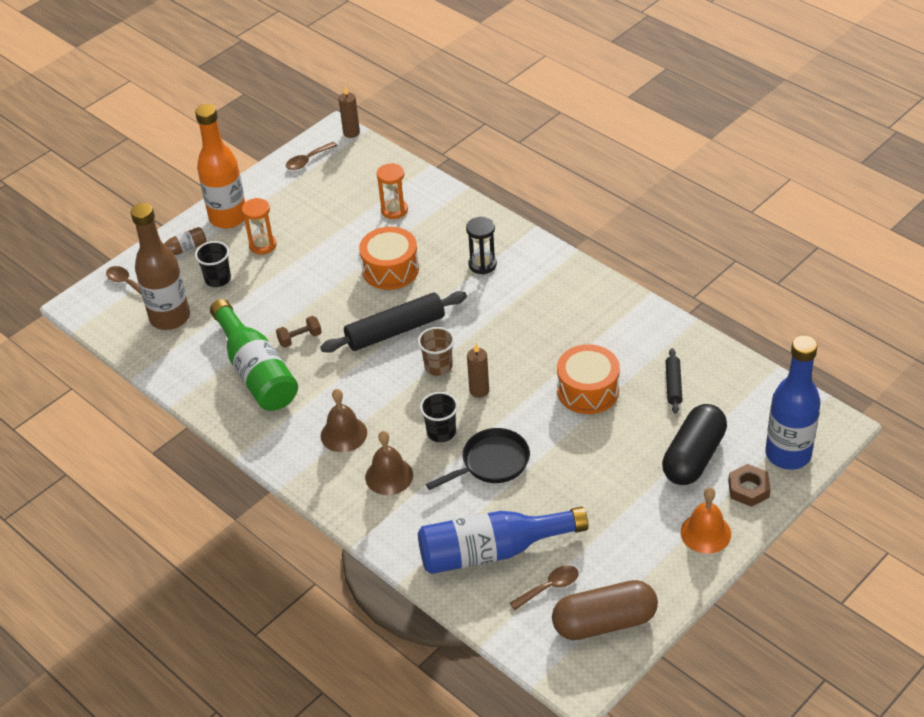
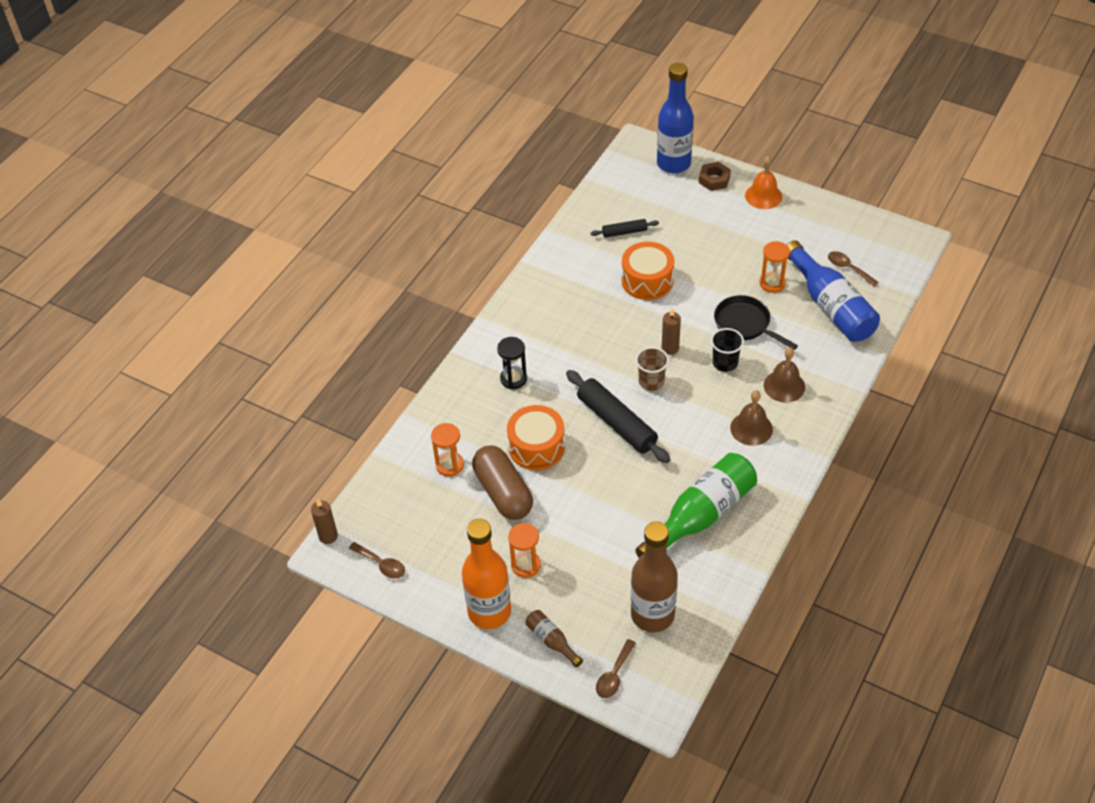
camera: 105 degrees left, 5 degrees up
(218, 279) = (586, 590): black cup -> none
(300, 338) = (648, 493): brown dumbbell -> none
(547, 503) = (772, 283): none -> orange hourglass
(604, 622) = (864, 235): brown capsule -> brown capsule (503, 492)
(693, 457) = (694, 211): black capsule -> none

